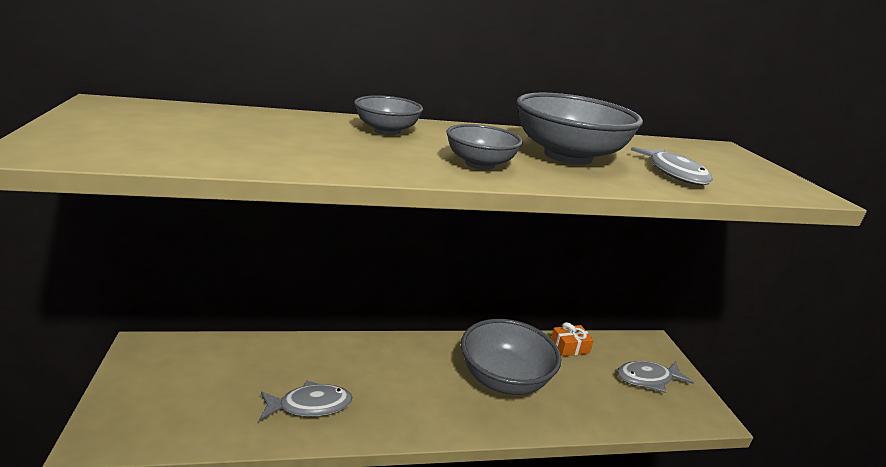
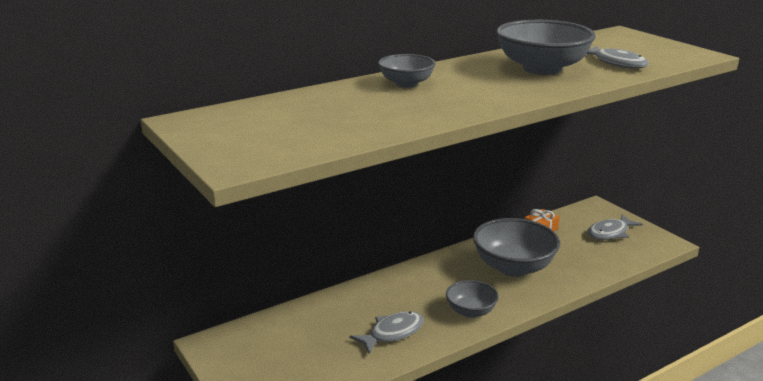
camera: 20 degrees left, 0 degrees up
(480, 164) = (502, 91): grey bowl -> grey bowl (471, 311)

